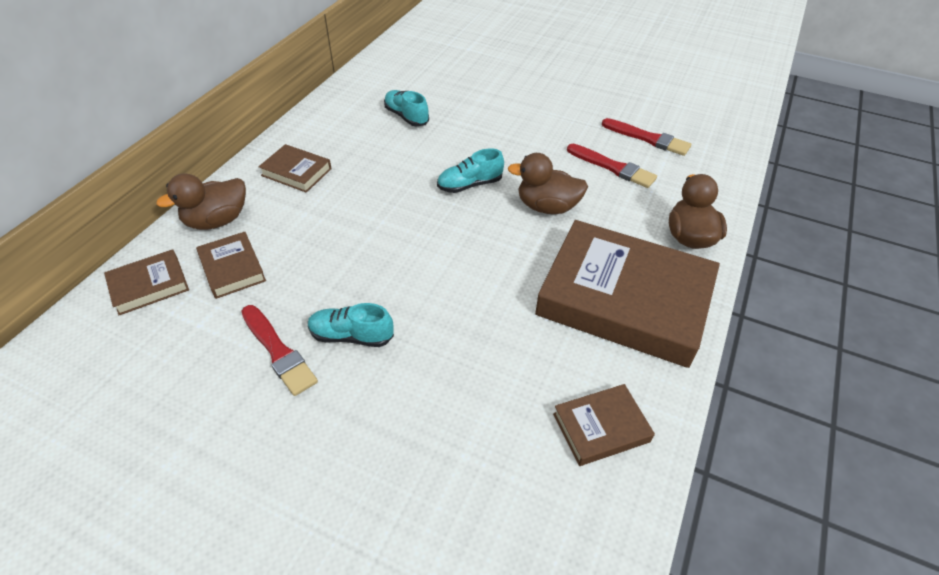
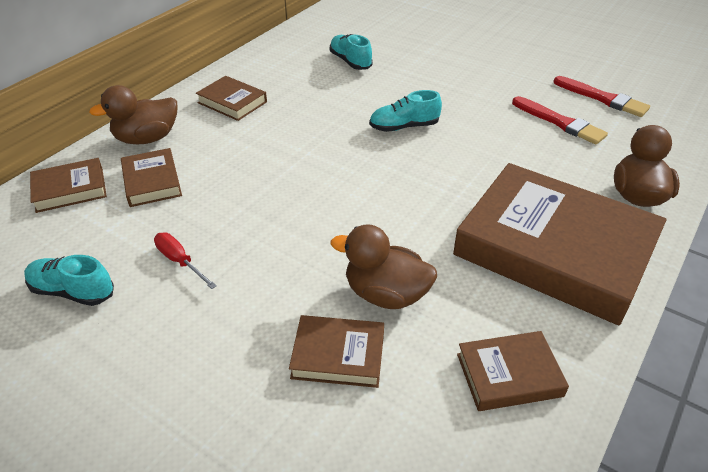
camera: 10 degrees right, 5 degrees down
(278, 351) = (180, 261): red brush -> red screwdriver
(351, 336) = (256, 254): turquoise shoe -> turquoise shoe (72, 291)
(446, 429) = (338, 355): none -> brown book
(547, 207) = (482, 153): brown duck -> brown duck (386, 294)

